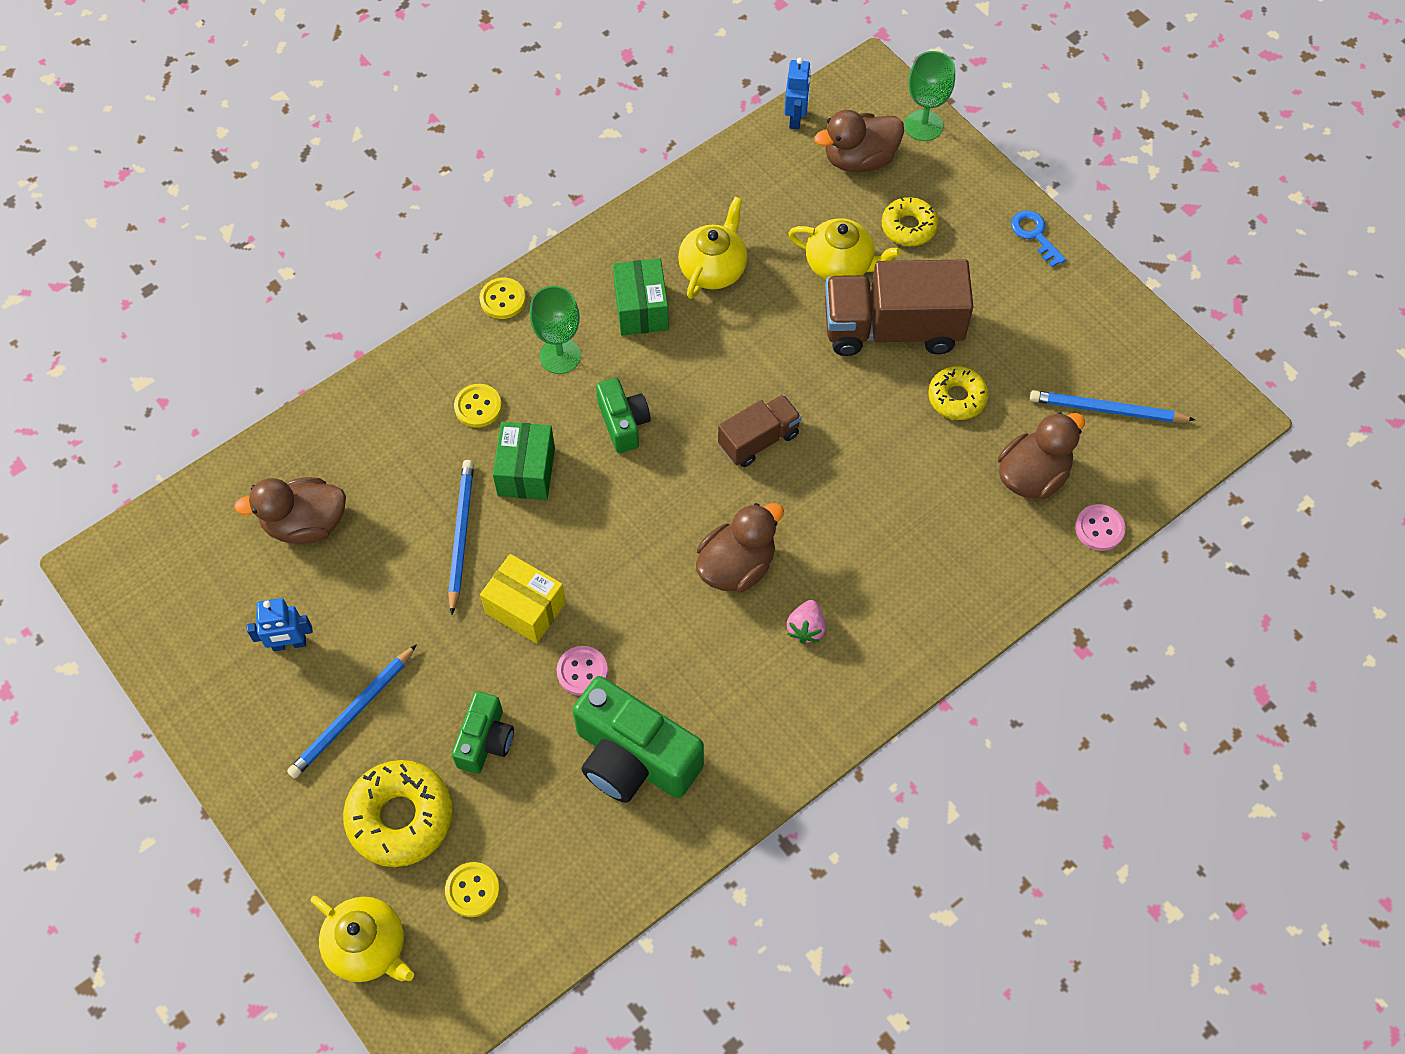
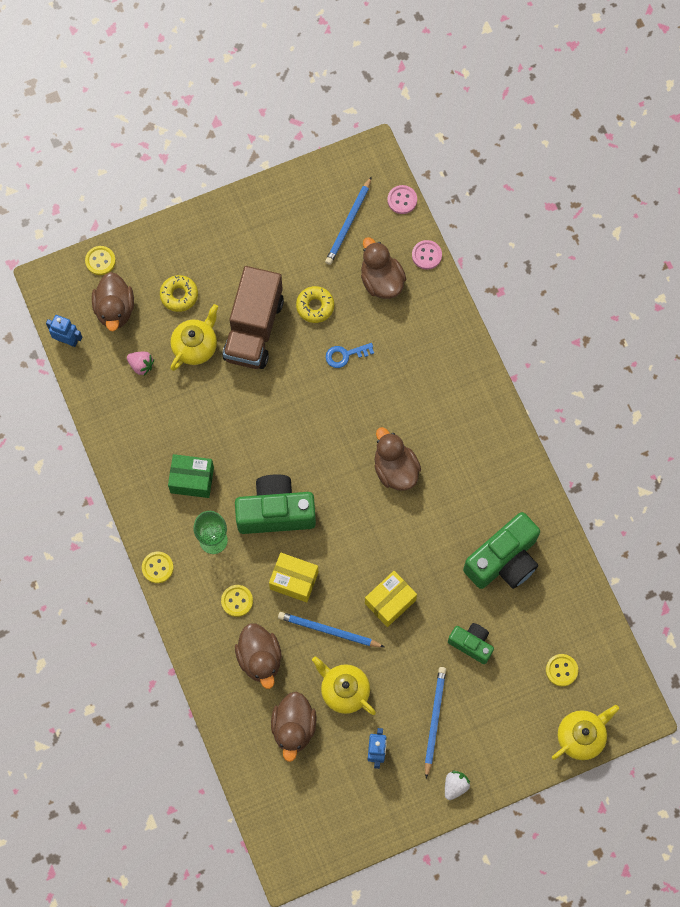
camera: 75 degrees left, 10 degrees up
(254, 769) = (455, 786): none -> white strawberry
(353, 714) = (434, 720): blue pencil -> blue pencil turned 135 degrees counterclockwise
(400, 456) = (260, 658): none -> brown duck
(400, 817) = (507, 703): yellow donut -> none
(526, 471) = (294, 580): green box -> yellow box
(582, 671) = (441, 577): pink button -> pink button (402, 200)
(623, 423) = (275, 512): green camera -> green camera, size x1.78
(713, 268) = (174, 426): yellow teapot -> yellow teapot (344, 690)
(758, 440) = (311, 432): brown truck -> none
(806, 628) = (447, 440): pink strawberry -> pink strawberry (141, 365)
(923, 125) = (100, 261): green goblet -> yellow button
(1034, 234) = (209, 221): blue key -> blue key (345, 355)

